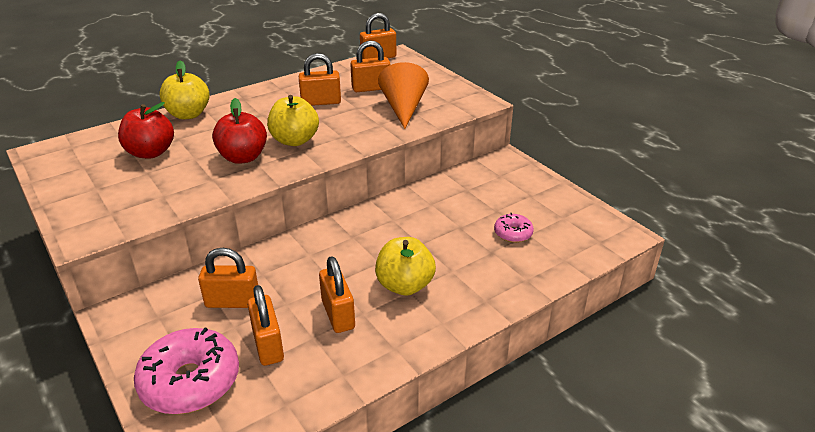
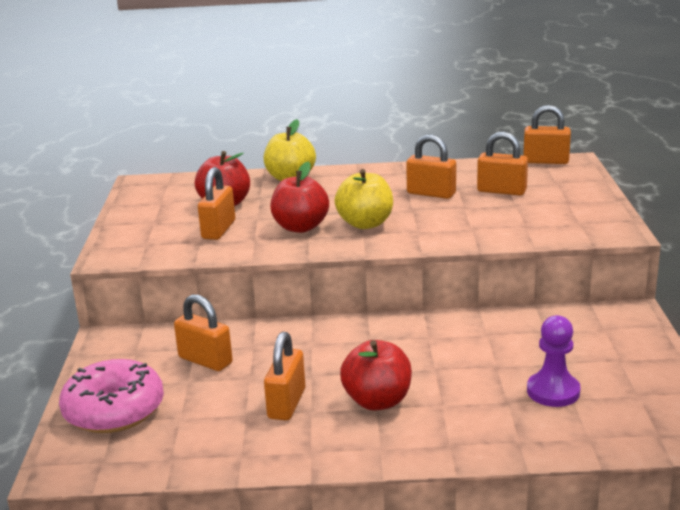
camera: 35 degrees right, 10 degrees down
(268, 345) = (201, 406): orange padlock -> orange padlock (218, 230)
(403, 108) = (516, 219): orange cone -> none
(405, 285) = (377, 401): yellow apple -> red apple
(513, 233) = (553, 391): pink donut -> purple pawn

